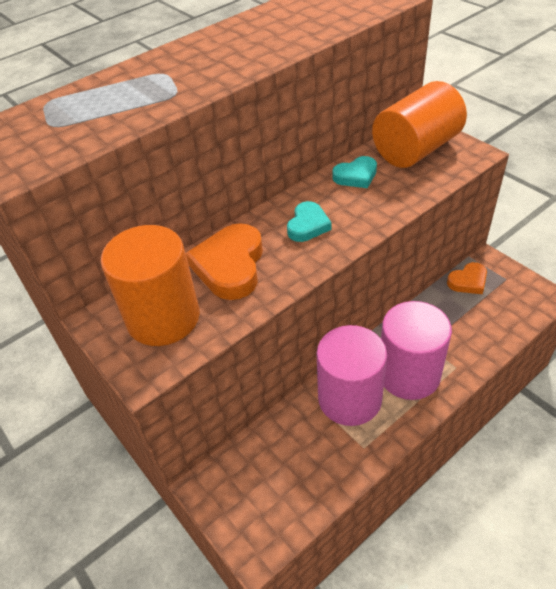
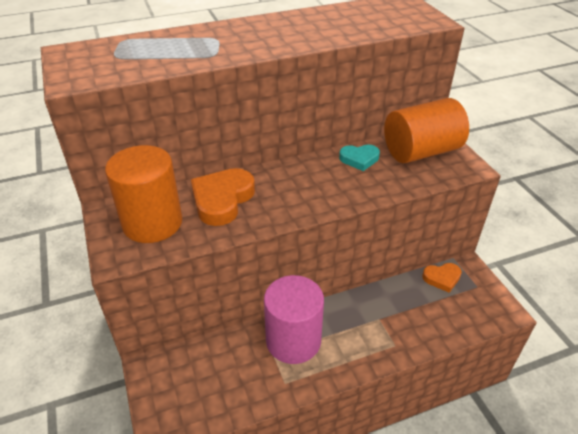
camera: 15 degrees right, 5 degrees down
(308, 225) = (299, 186): turquoise heart -> none
(409, 374) = (352, 337): pink cylinder -> none

